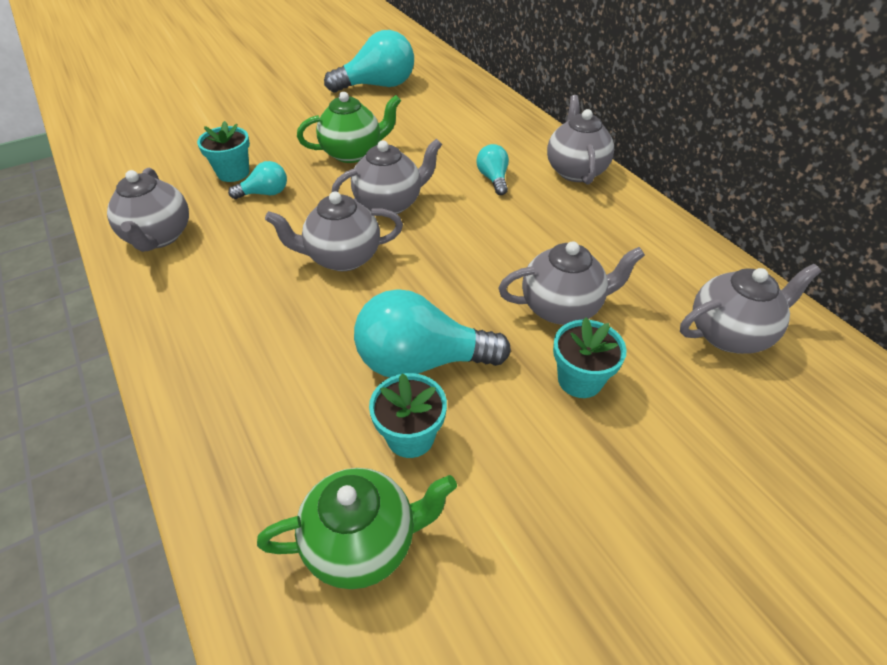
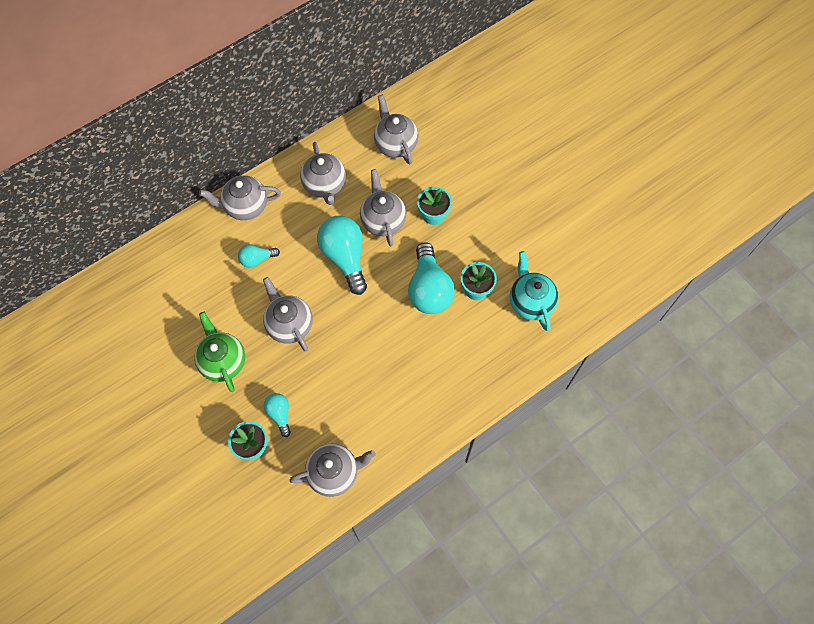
camera: 95 degrees left, 20 degrees up
(342, 258) = (348, 345): grey teapot -> grey teapot (325, 185)
(363, 542) = (530, 302): green teapot -> turquoise teapot
(378, 86) = (108, 360): turquoise light bulb -> turquoise light bulb (345, 257)

